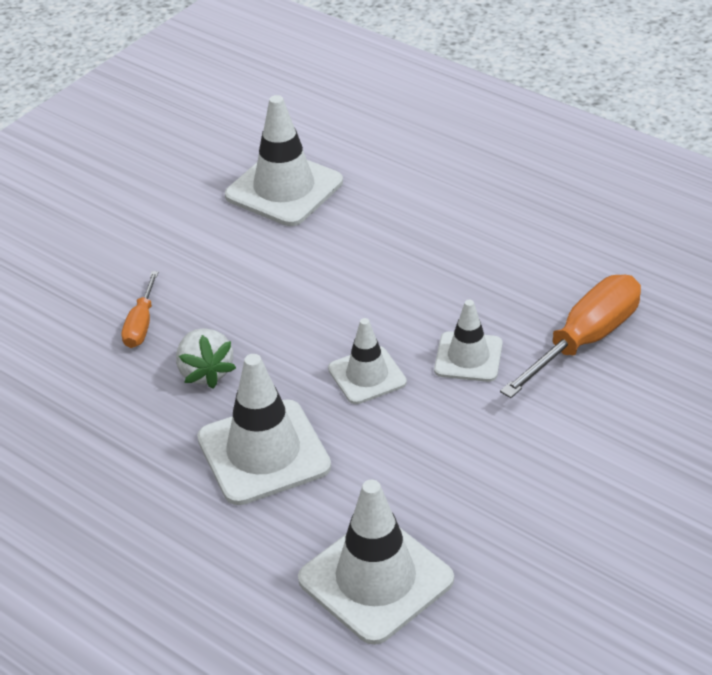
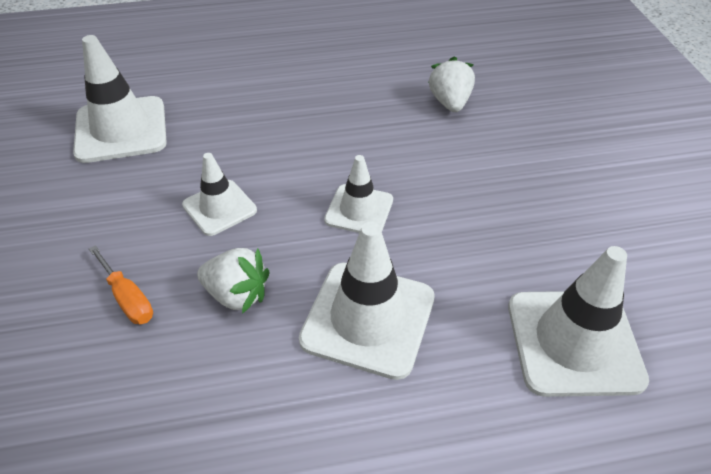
camera: 50 degrees left, 5 degrees up
(468, 357) = (403, 155): white traffic cone -> white traffic cone (219, 208)
(585, 340) = (450, 102): orange screwdriver -> white strawberry

